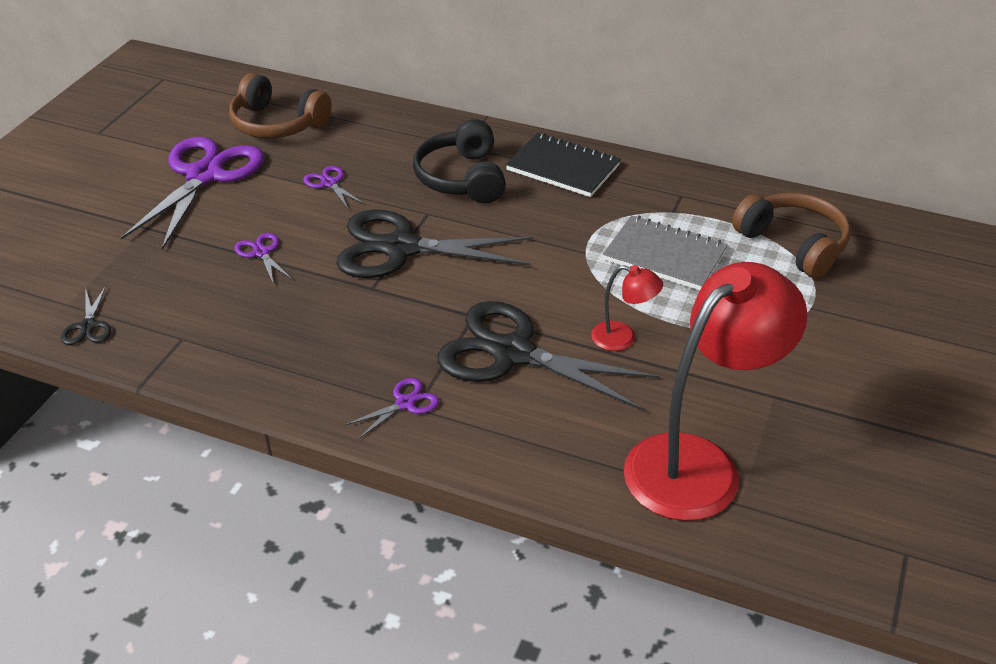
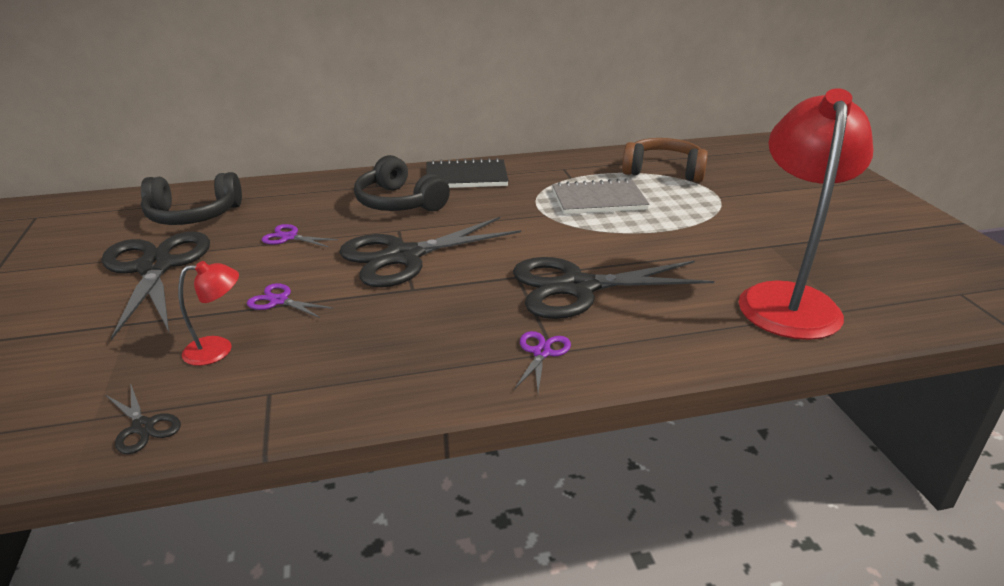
camera: 35 degrees left, 10 degrees down
(205, 175) = (156, 267): purple scissors -> black scissors
(277, 124) = (193, 215): brown headphones -> black headphones
(623, 338) = (638, 251): red lamp -> red lamp (218, 349)

